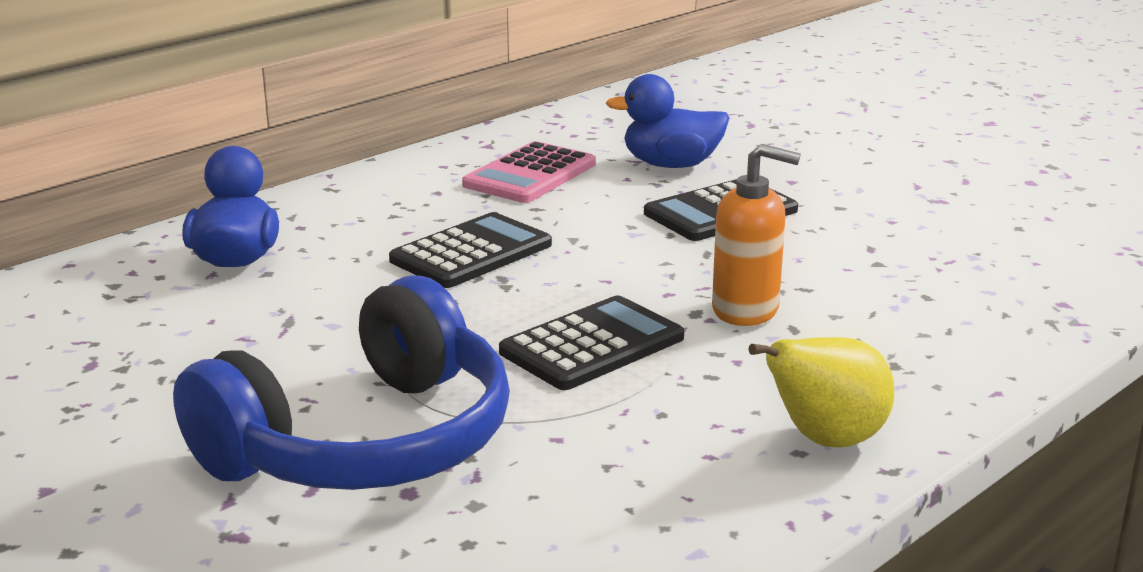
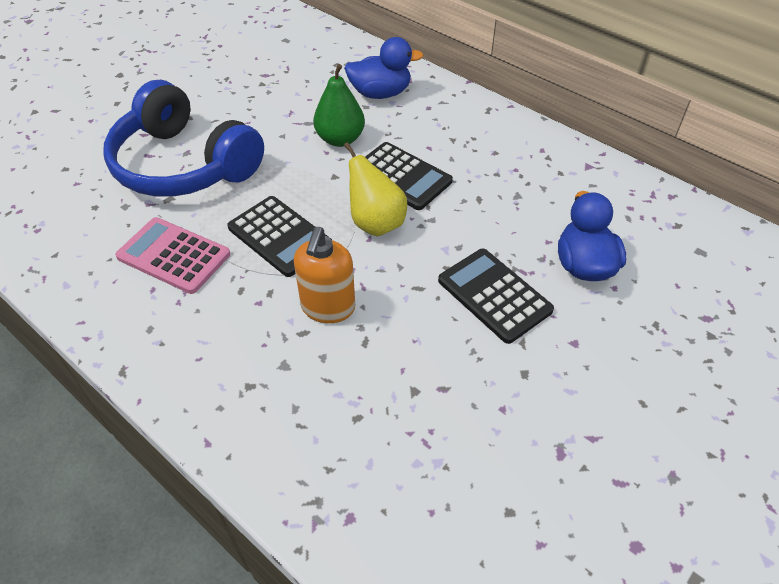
camera: 85 degrees right, 25 degrees up
(353, 295) = (340, 139): none -> green pear
(530, 175) = (538, 191): pink calculator -> pink calculator (173, 256)
(825, 440) = (158, 341): yellow pear -> yellow pear (375, 223)

